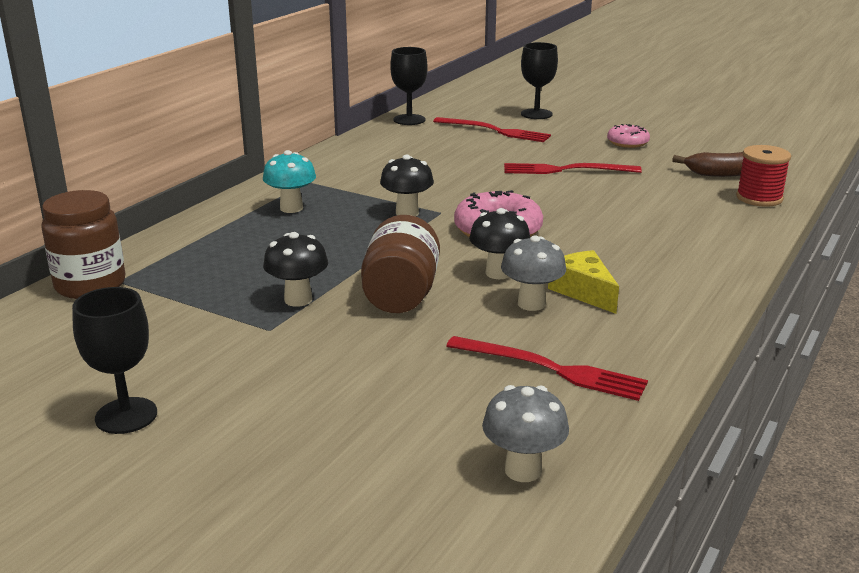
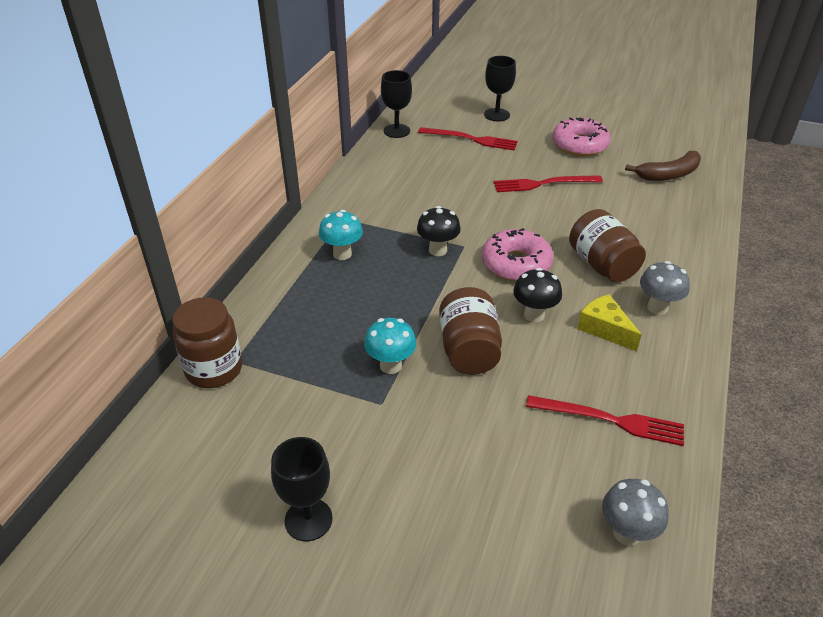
camera: 10 degrees left, 15 degrees up
(298, 300) = (390, 365): black mushroom -> turquoise mushroom
(531, 304) = (570, 348): grey mushroom -> grey mushroom (657, 307)
(607, 239) = (602, 265): none -> brown jar
(627, 142) = (579, 145): pink donut -> pink donut, size x1.70
(759, 198) = (698, 204): red spool -> none

